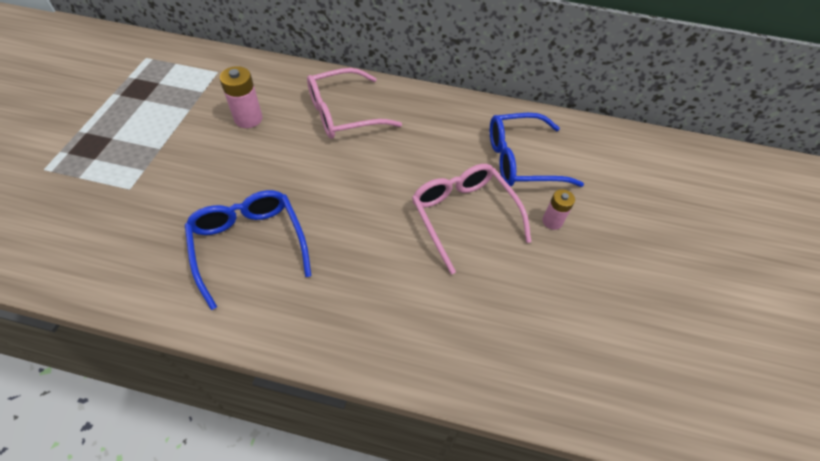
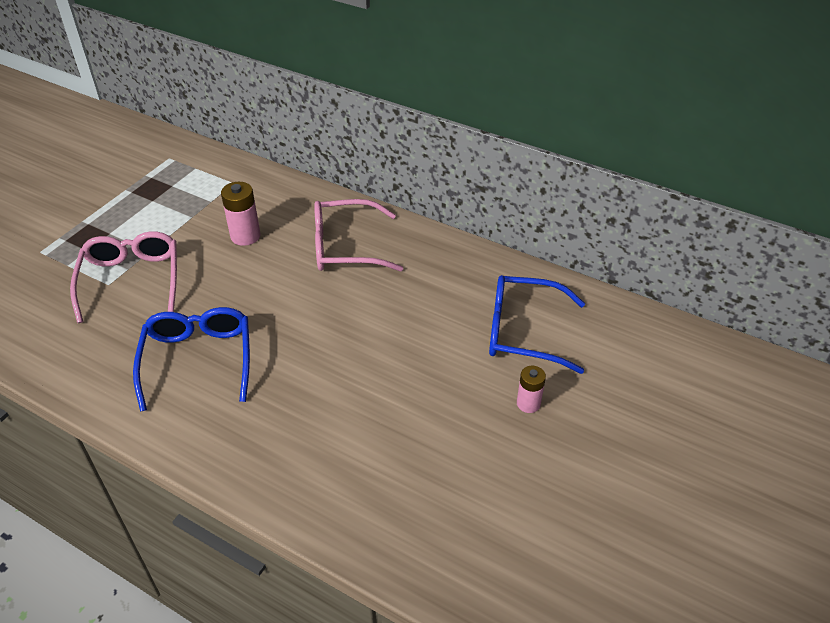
camera: 20 degrees right, 10 degrees down
(463, 215) = (429, 376): pink glasses -> pink glasses (132, 279)

